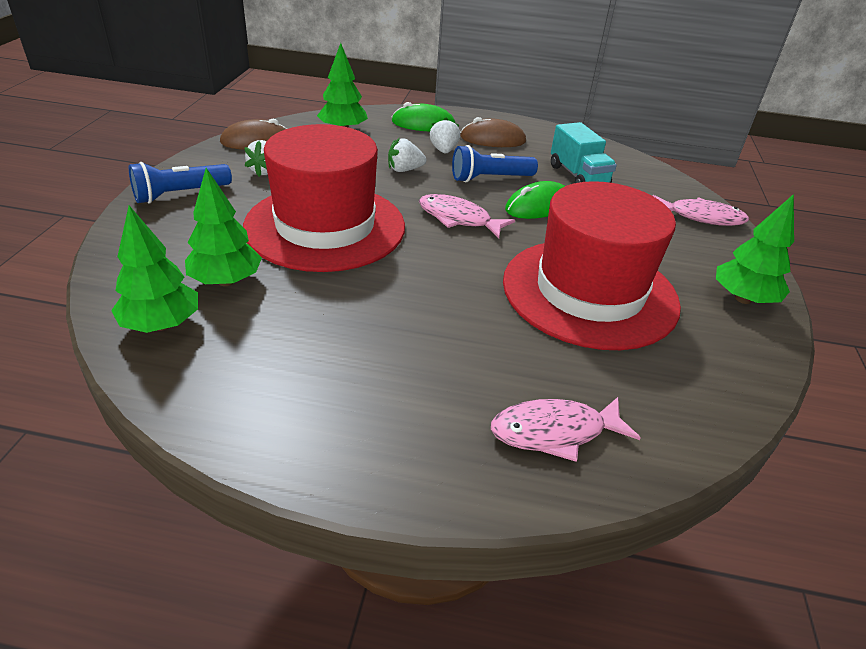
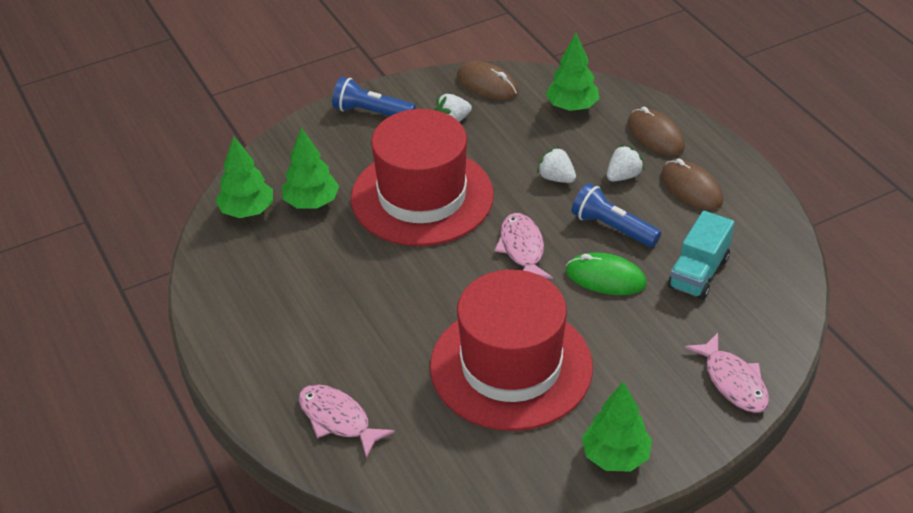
camera: 55 degrees right, 5 degrees up
(423, 124) = (655, 135): green mouse -> brown mouse

